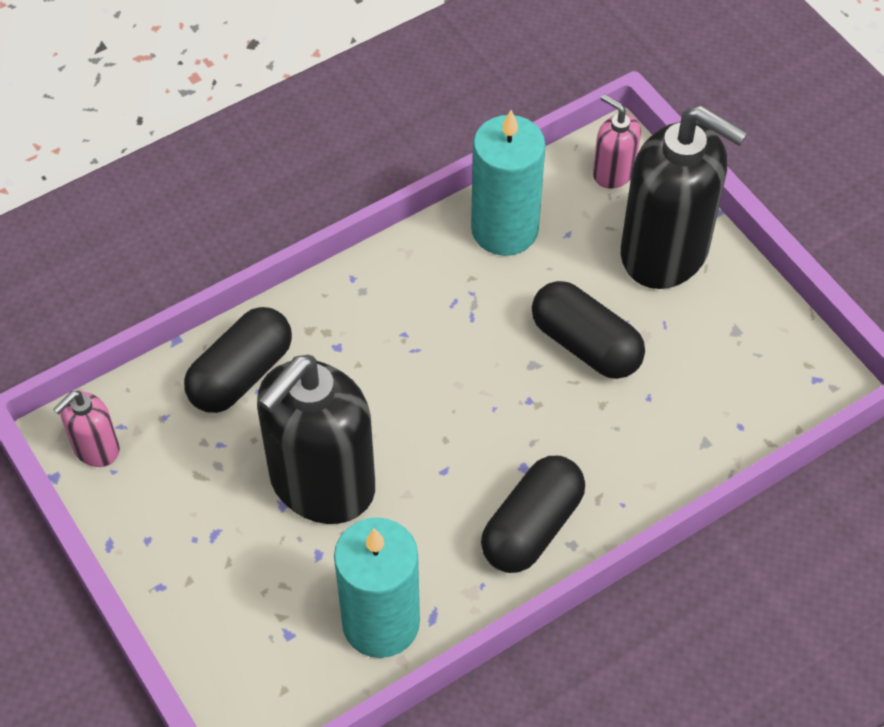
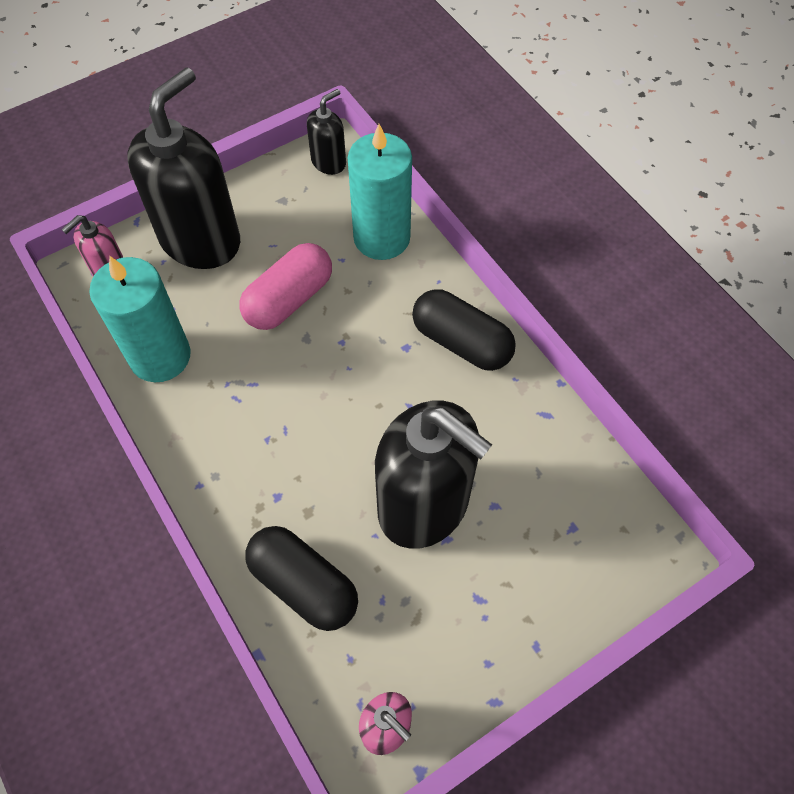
camera: 90 degrees left, 5 degrees up
(381, 623) = (555, 453): turquoise candle -> turquoise candle (381, 238)
(585, 345) = (289, 299): black capsule -> pink capsule
(805, 378) = (329, 162): none -> black soap dispenser

